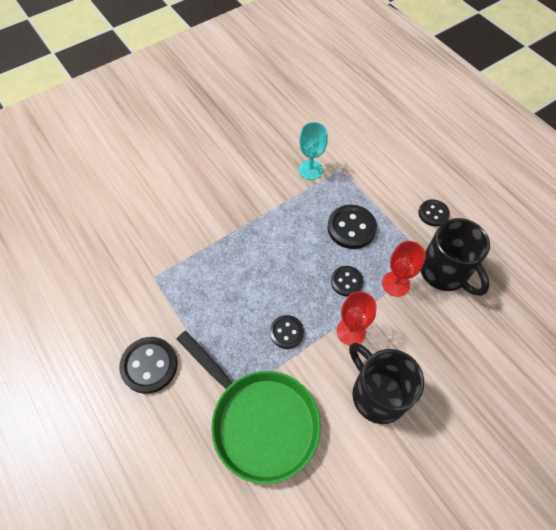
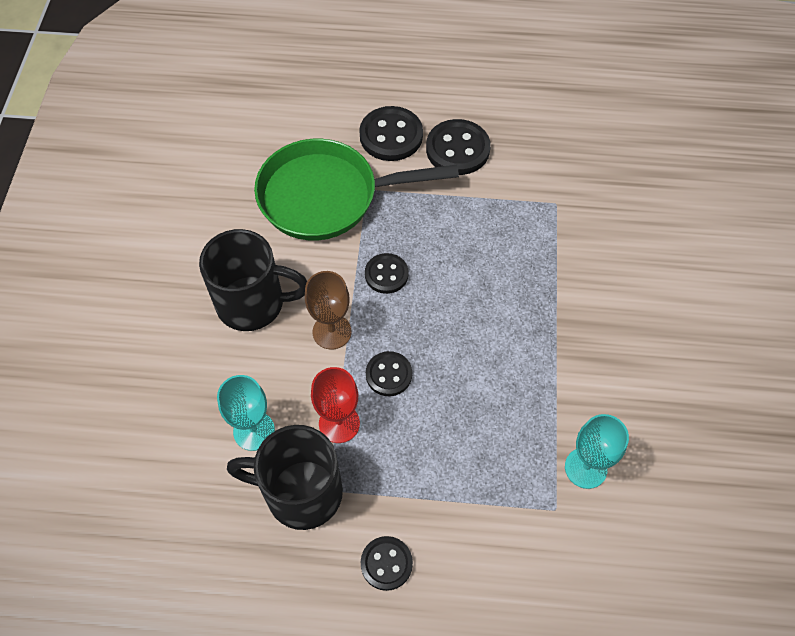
camera: 130 degrees right, 0 degrees up
(351, 228) = (453, 440): black button -> black button (391, 136)
(351, 331) = (332, 332): red goblet -> brown goblet
(442, 321) = (254, 431): none -> turquoise goblet

